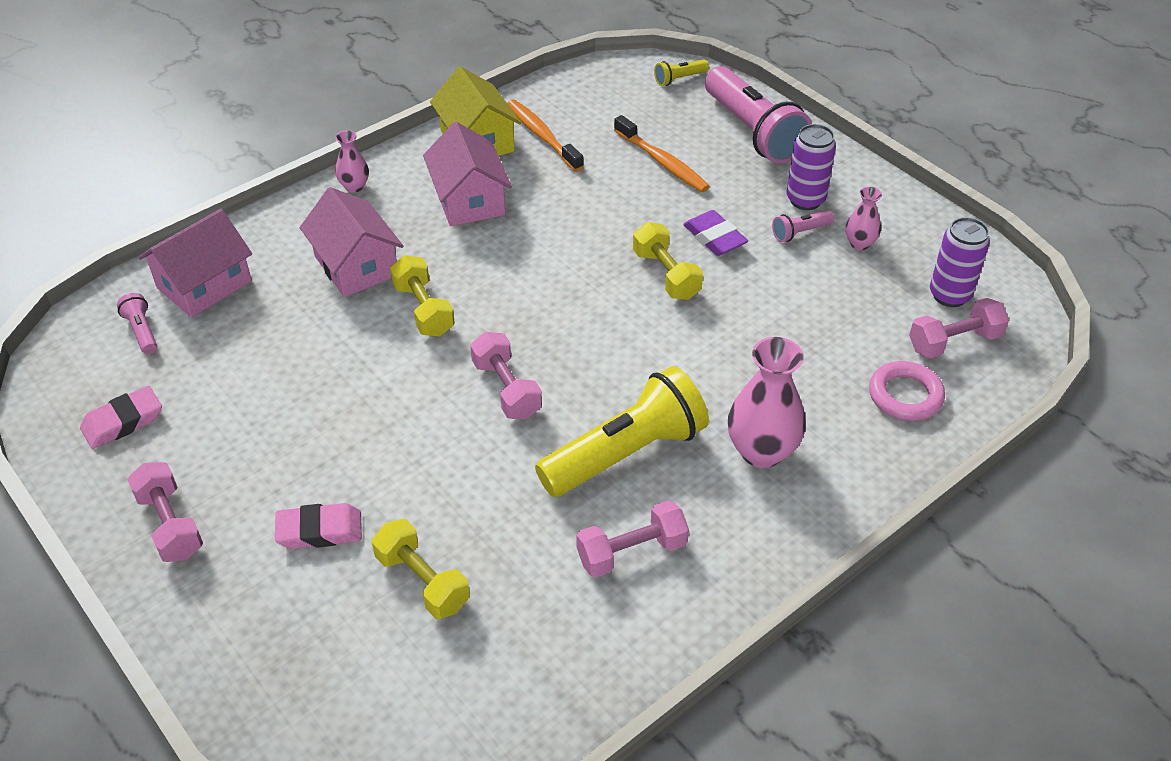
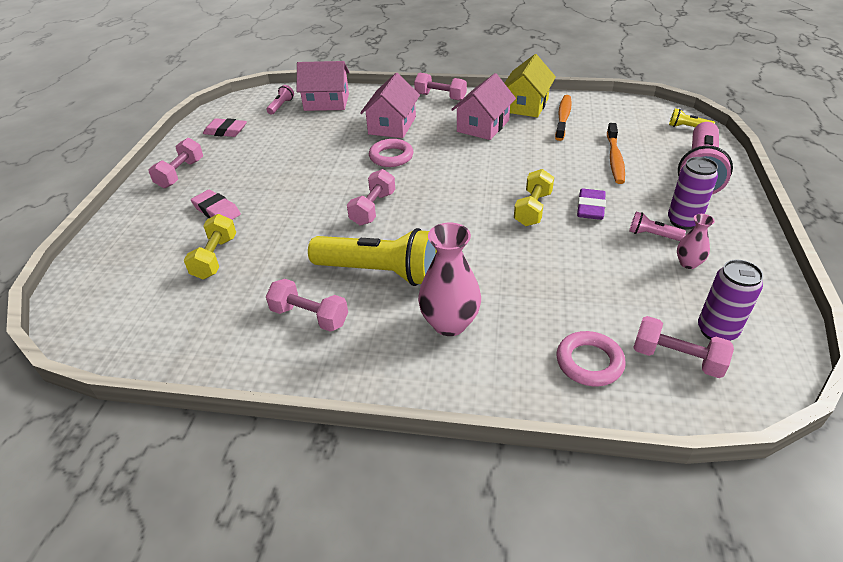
camera: 50 degrees right, 5 degrees down
(354, 186) = (440, 97): pink vase -> pink dumbbell
(423, 310) = (391, 156): yellow dumbbell -> pink ring

